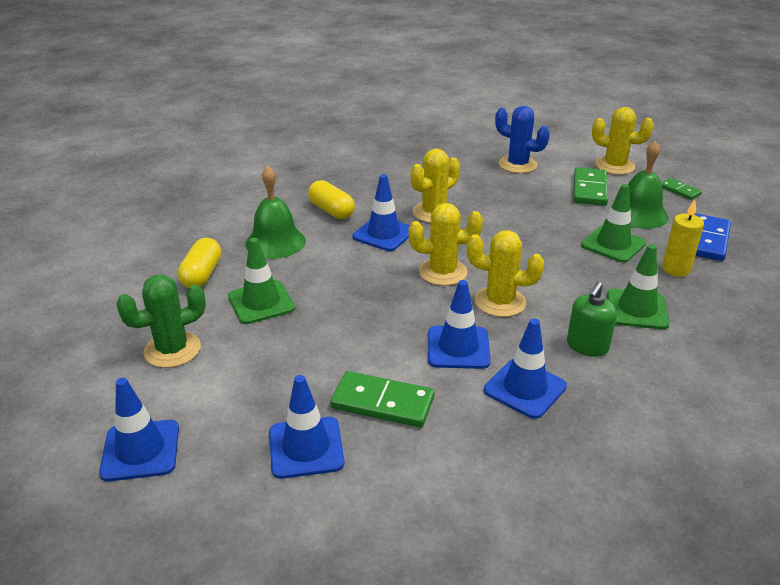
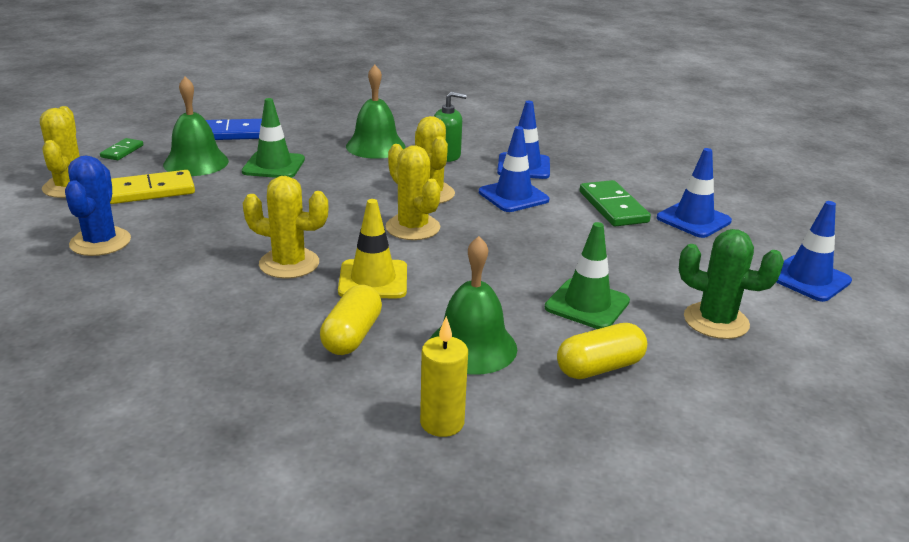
camera: 125 degrees left, 5 degrees down
(383, 234) = (373, 280): blue traffic cone -> yellow traffic cone
(589, 189) = (151, 191): green domino -> yellow domino
(636, 309) = (375, 146): green traffic cone -> green bell
(676, 269) = (295, 140): yellow candle -> yellow candle (442, 423)

